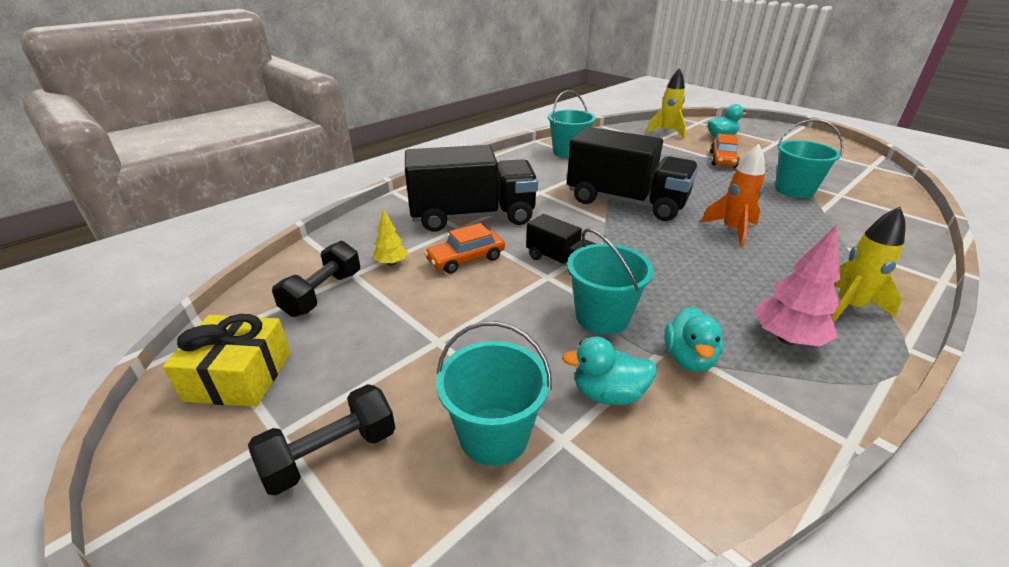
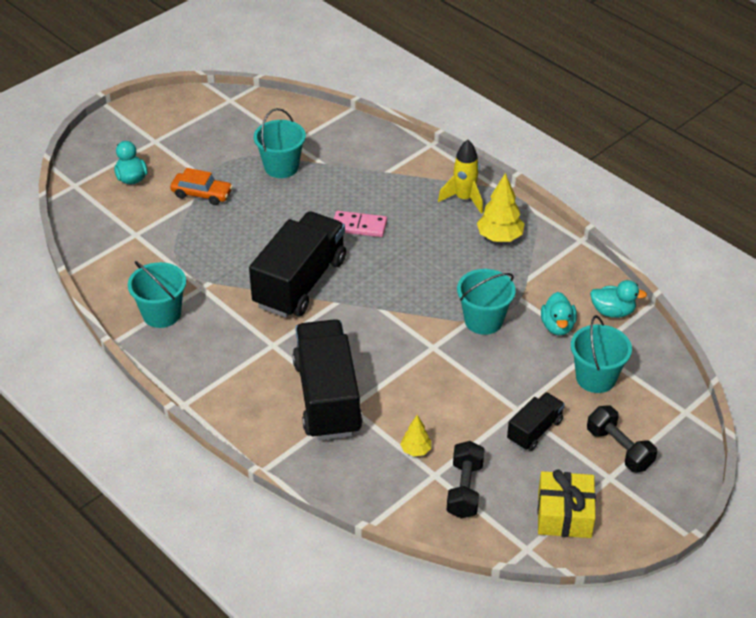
camera: 90 degrees left, 10 degrees up
(323, 293) = (464, 489): black dumbbell -> black dumbbell turned 75 degrees clockwise
(466, 259) = (408, 399): orange car -> none
(560, 261) = (410, 337): black truck -> black truck (534, 431)
(667, 132) = (106, 219): yellow rocket -> none
(688, 358) = (523, 285): turquoise duck -> turquoise duck (612, 311)
(732, 231) = (359, 226): orange rocket -> pink domino
(787, 338) = (499, 237): pink tree -> yellow tree

